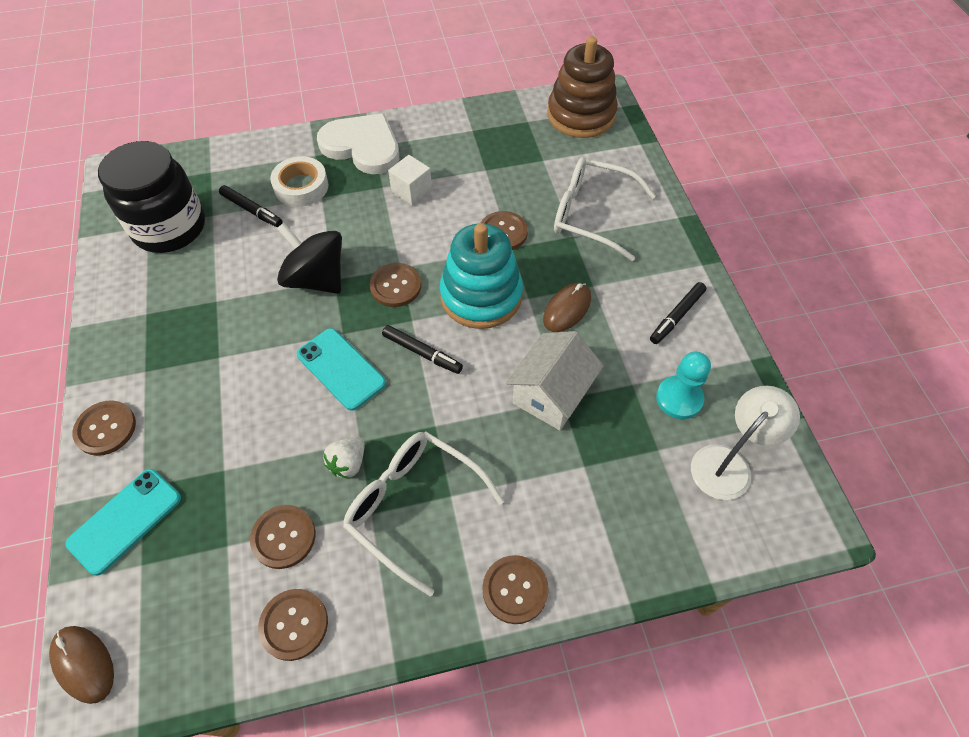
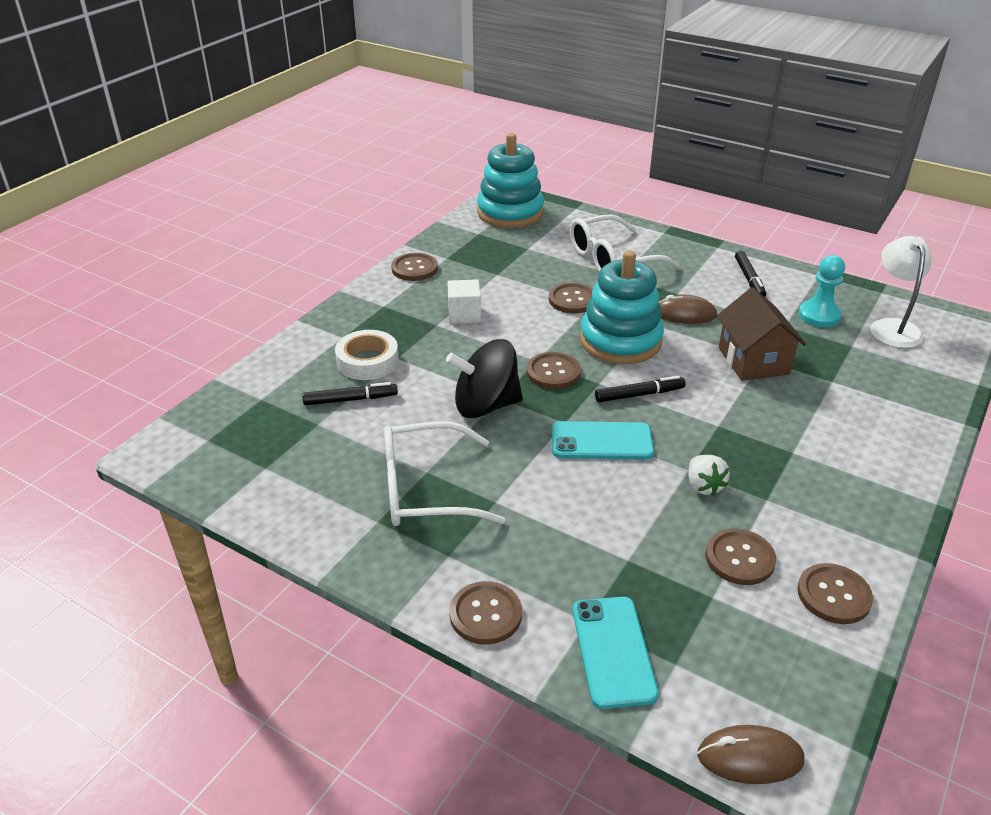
camera: 45 degrees left, 20 degrees down
(169, 228) = (291, 455): black jar -> none
(362, 146) = (375, 310): white heart -> none
(413, 506) = (783, 474): white glasses -> white glasses (425, 489)
(515, 590) = (907, 466): brown button -> brown button (414, 268)
(551, 394) = (753, 361): white house -> brown house
(567, 309) = (684, 314): brown mouse -> brown mouse turned 75 degrees counterclockwise
(581, 115) = (510, 212): brown stacking toy -> turquoise stacking toy

